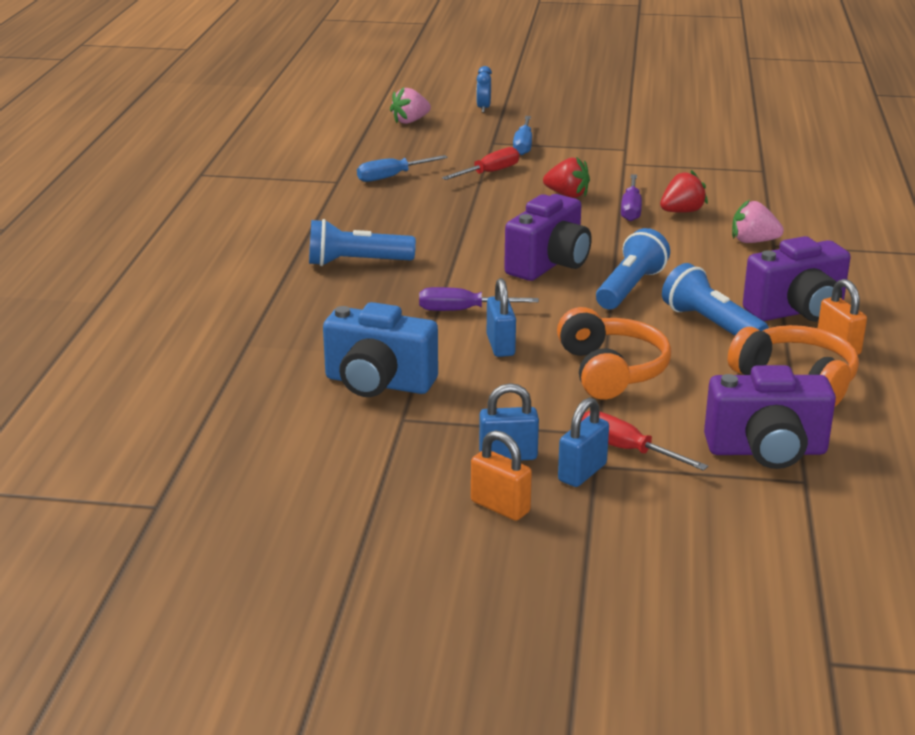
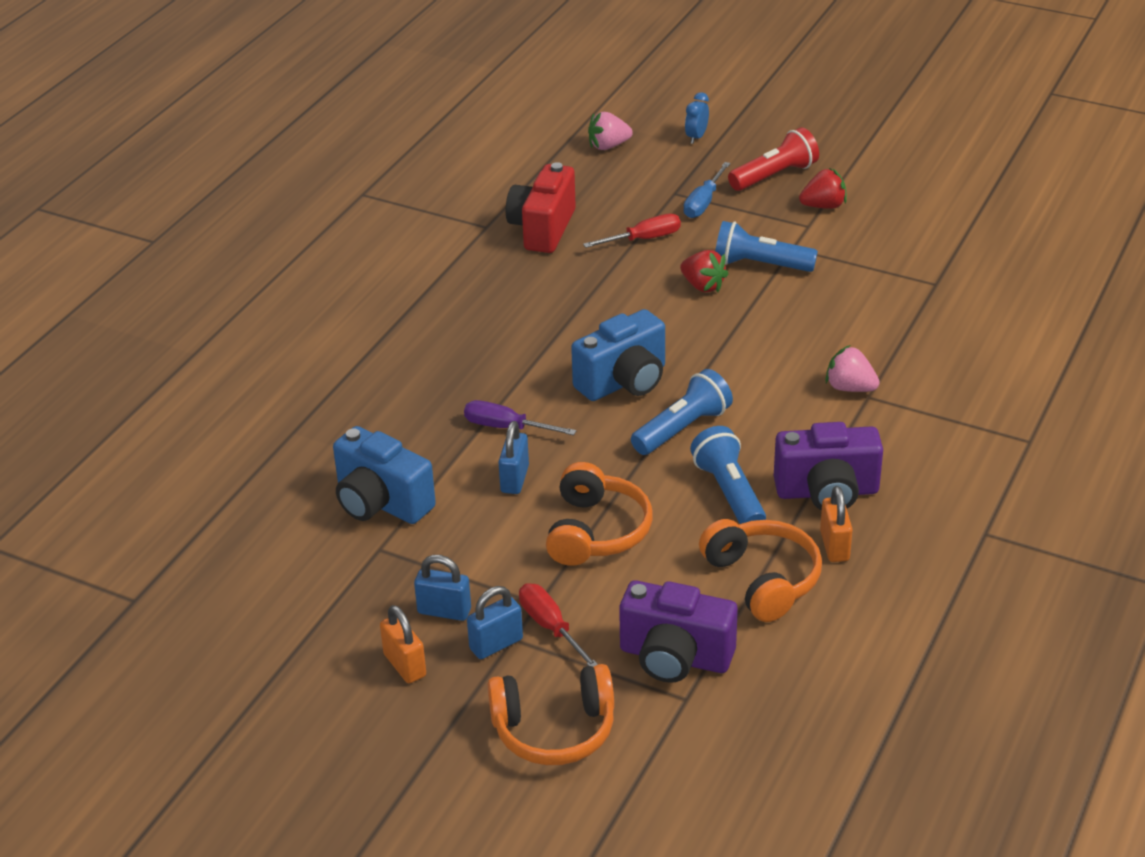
camera: 20 degrees right, 10 degrees up
(356, 262) = (443, 345): blue flashlight -> blue flashlight (760, 265)
(392, 177) = (543, 229): blue screwdriver -> red camera
(549, 264) = (624, 381): purple camera -> blue camera
(570, 123) = (774, 176): none -> red flashlight
(631, 209) = (755, 318): purple screwdriver -> none
(682, 212) = (805, 331): red strawberry -> red strawberry (823, 206)
(697, 530) = (554, 729): none -> orange headphones

